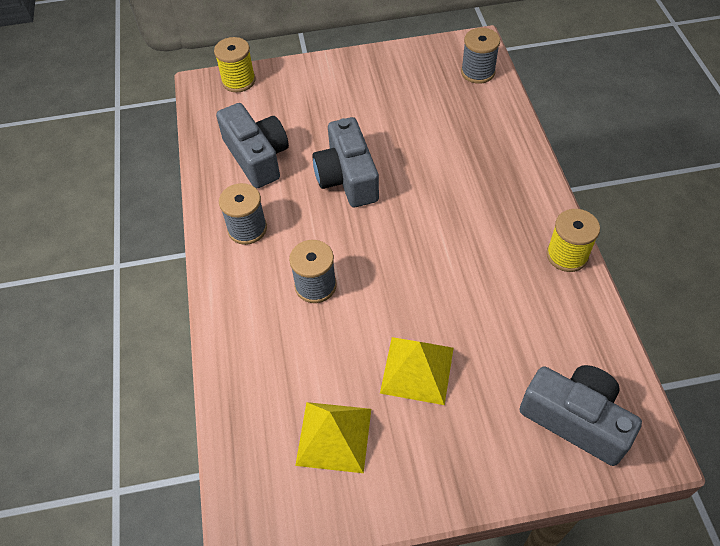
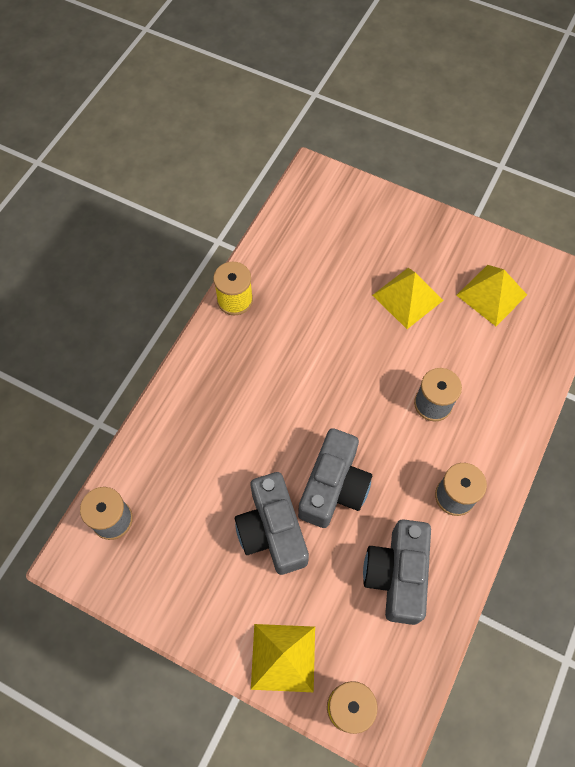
camera: 145 degrees left, 10 degrees up
(299, 78) = (283, 657): none -> yellow pyramid
(575, 419) = (338, 210): grey camera -> grey camera (272, 530)

